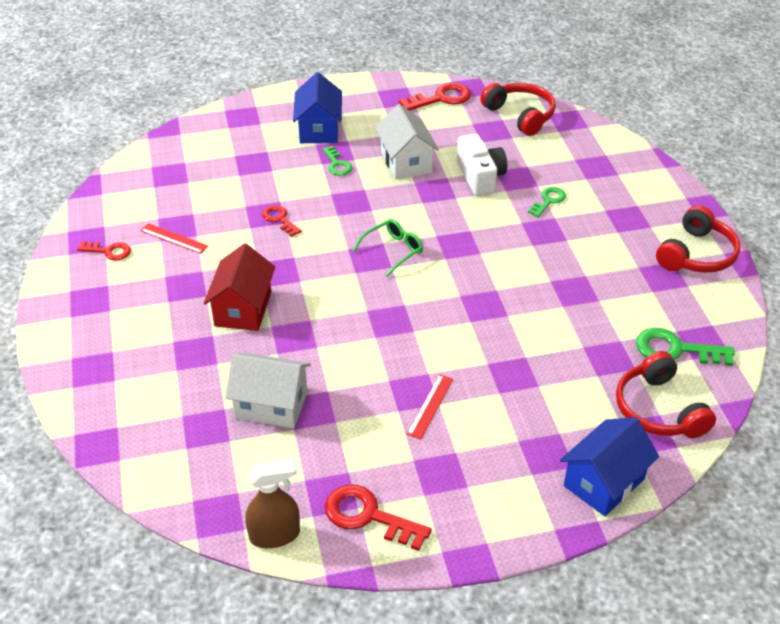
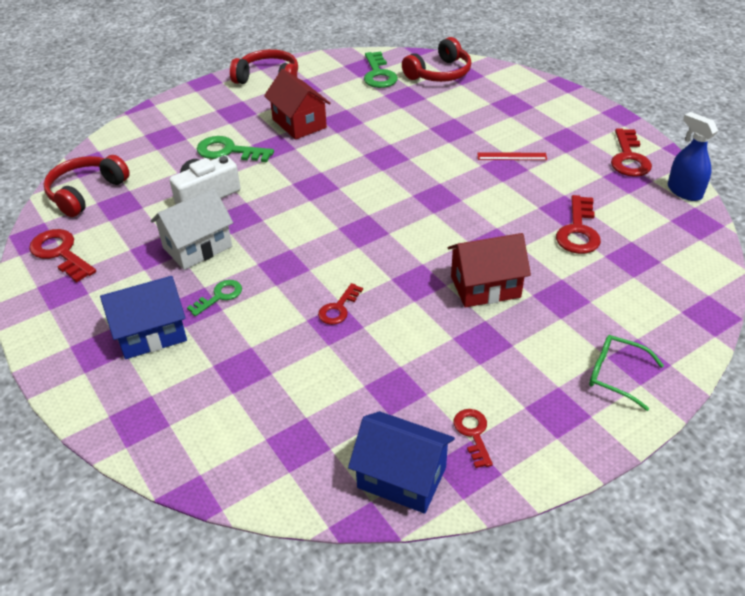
camera: 110 degrees left, 0 degrees up
(174, 238) = (416, 383): red ruler -> none
(271, 405) = (578, 231): white house -> red key
(275, 535) = (684, 191): brown spray bottle -> blue spray bottle
(393, 251) = (346, 219): green glasses -> green glasses (616, 375)
(548, 200) = (228, 151): green key -> green key, size x1.63
(581, 257) = (299, 123): none -> red house
(604, 482) = (516, 82): blue house -> blue house (401, 477)

